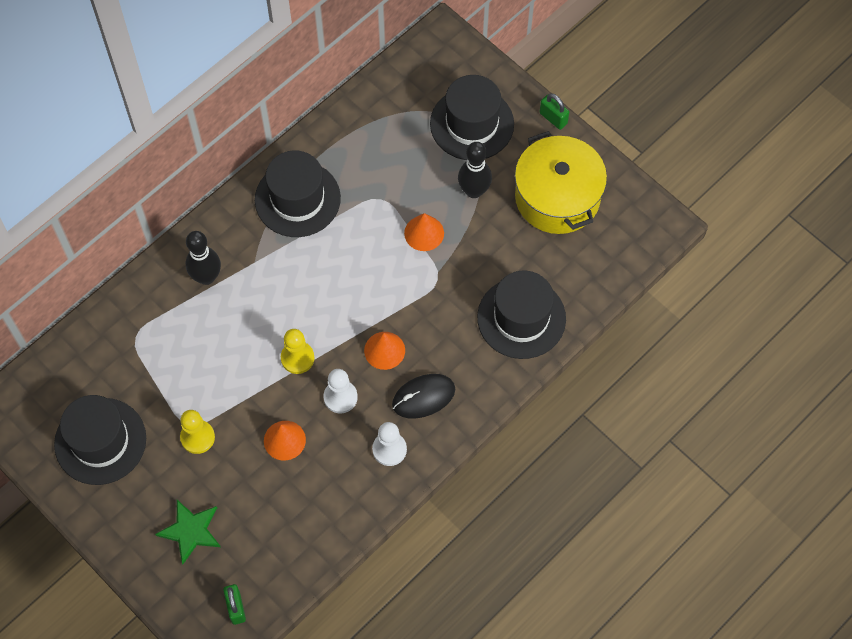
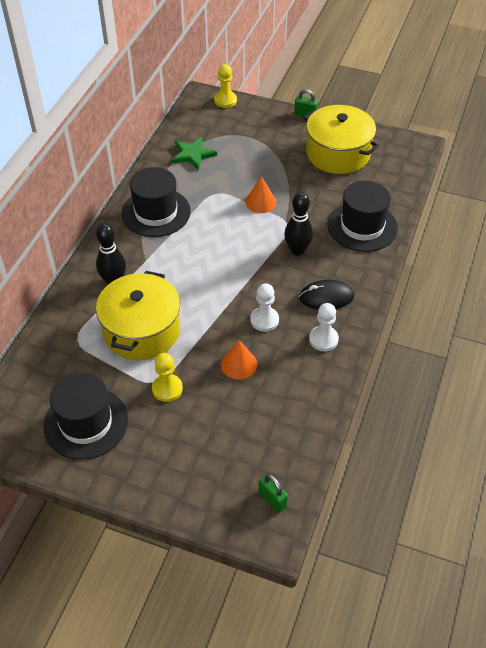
camera: 25 degrees left, 15 degrees down
(190, 531) = (200, 458): green star -> green star (193, 154)
(206, 354) = (141, 330): none -> yellow pot
(297, 358) = (215, 307): yellow pawn -> yellow pawn (225, 100)
(384, 350) = (278, 279): orange cone -> none
(423, 397) = (326, 297): black mouse -> black mouse turned 45 degrees clockwise
(472, 124) = (253, 134): black hat -> none
(474, 191) = (279, 168): black bowling pin -> black bowling pin (297, 250)

